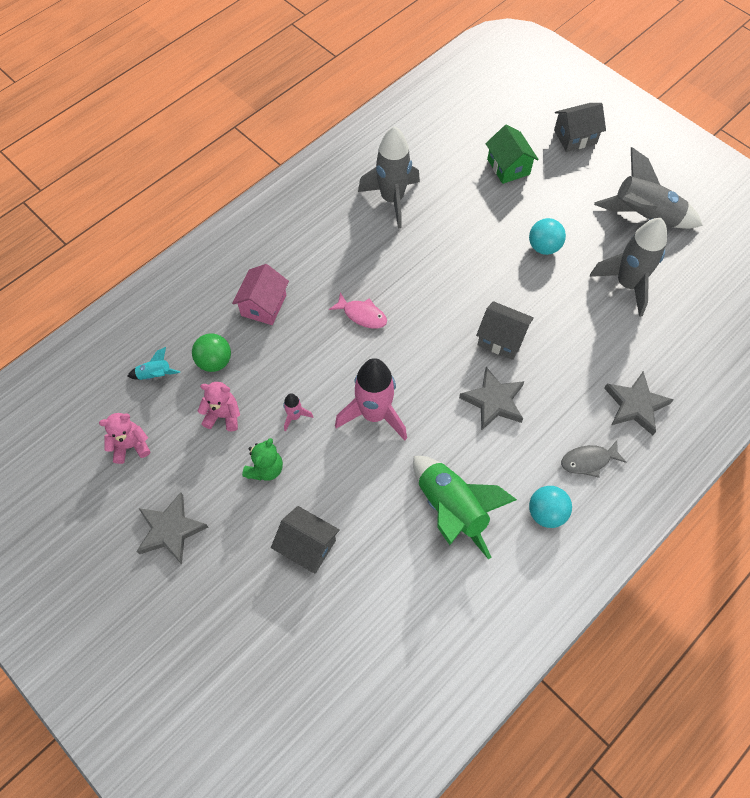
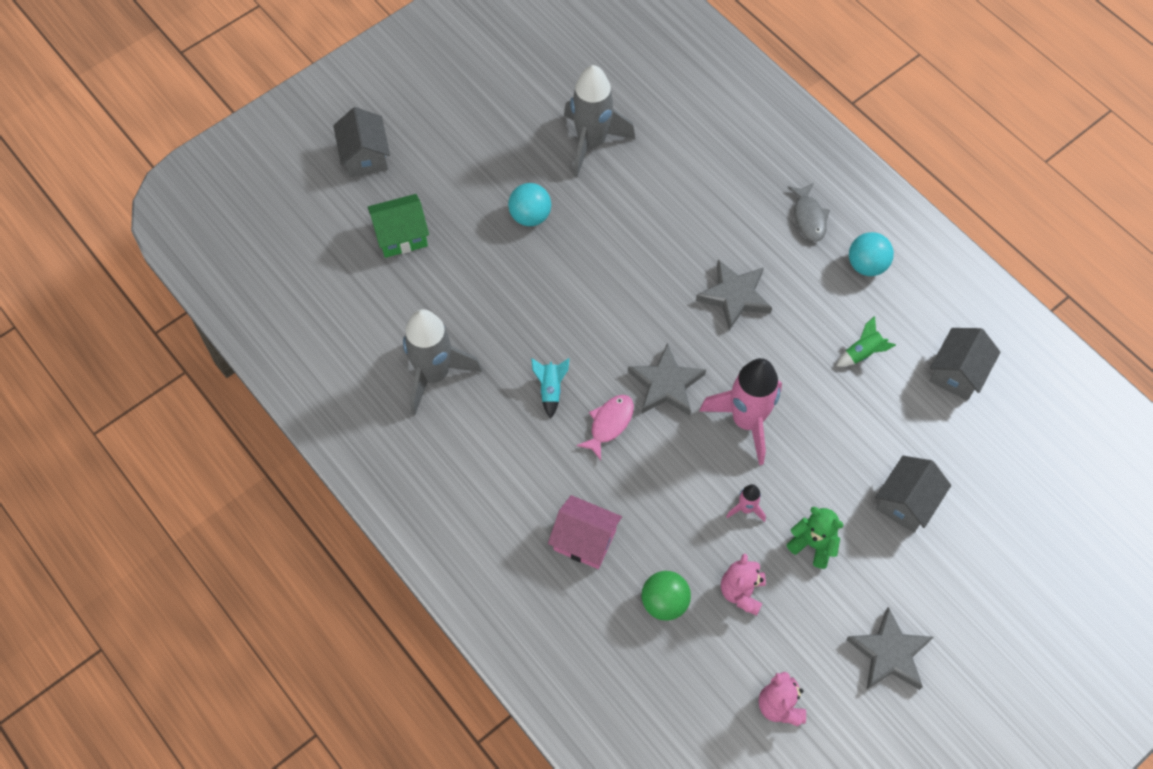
camera: 85 degrees left, 0 degrees up
(155, 374) = (679, 678): turquoise rocket -> turquoise rocket (550, 389)
(452, 509) = (863, 353): green rocket -> green rocket, size x0.44
(501, 339) = (654, 278): grey house -> grey house (957, 373)
(635, 405) = (745, 163): grey star -> grey star (666, 384)
(644, 216) = (498, 108): grey rocket -> none

